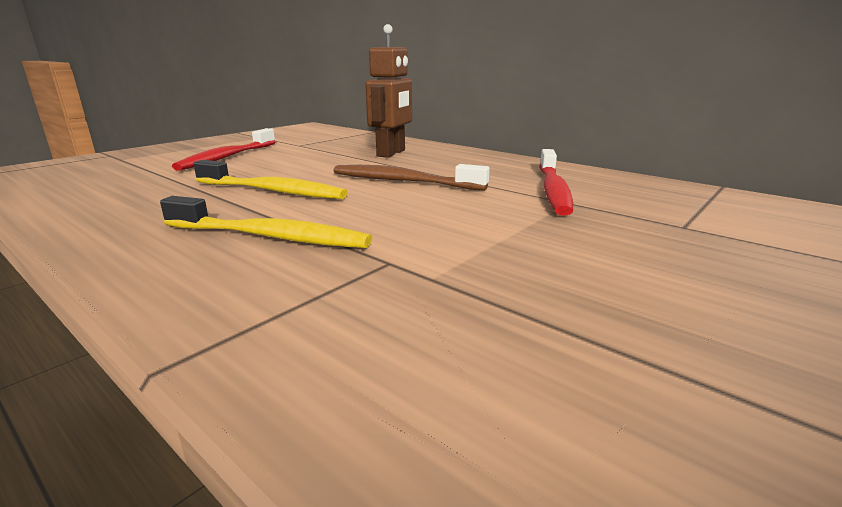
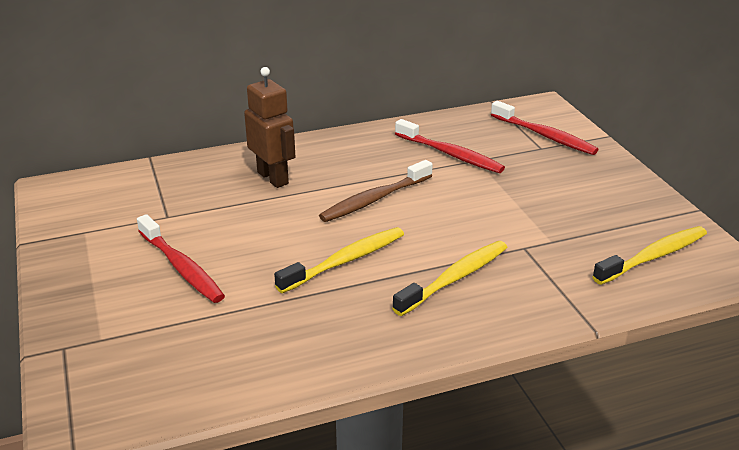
camera: 60 degrees left, 10 degrees up
(505, 399) = (653, 256): none -> yellow toothbrush
(721, 222) = (545, 136): none -> red toothbrush

